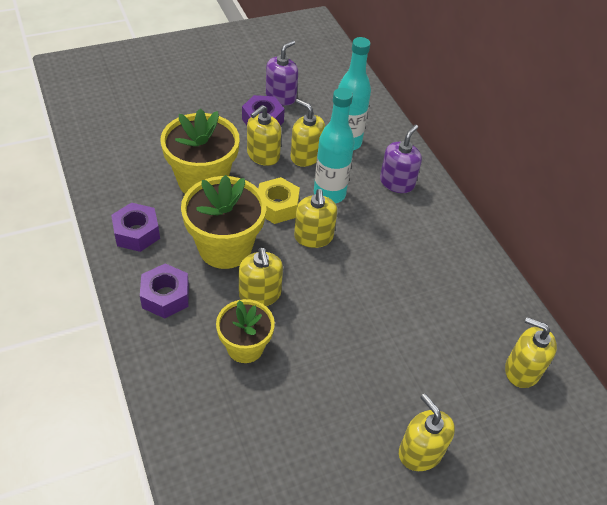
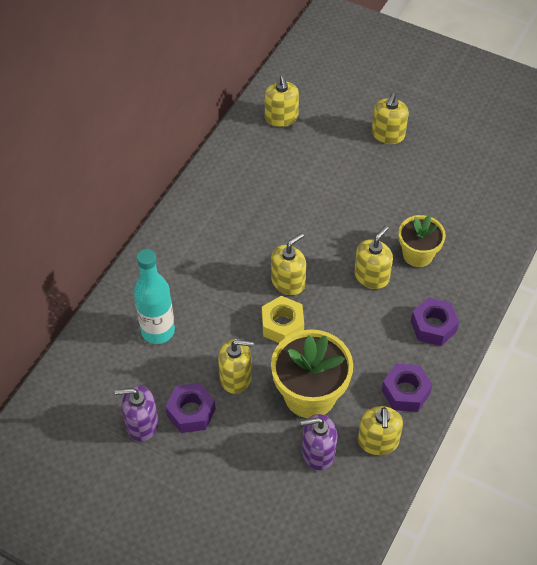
camera: 125 degrees left, 5 degrees up
(225, 248) = (356, 326): yellow flower pot -> none
(306, 156) = (205, 347): yellow soap dispenser -> yellow soap dispenser (378, 441)
(329, 194) = (233, 302): turquoise bottle -> none
(397, 182) = (174, 268): purple soap dispenser -> purple soap dispenser (318, 452)

